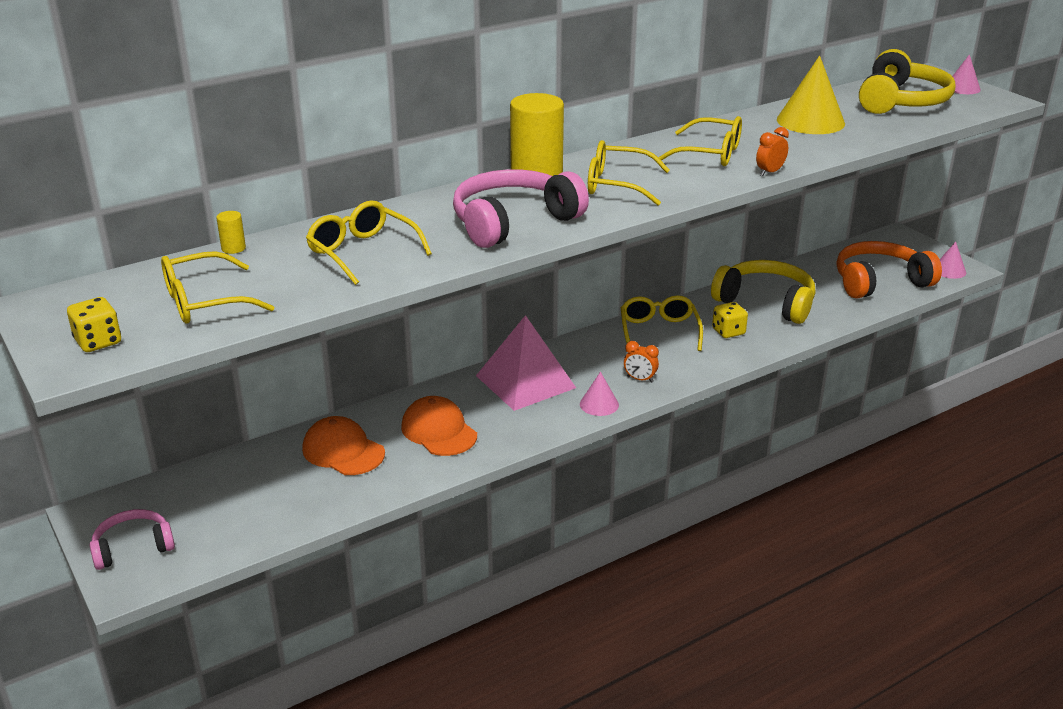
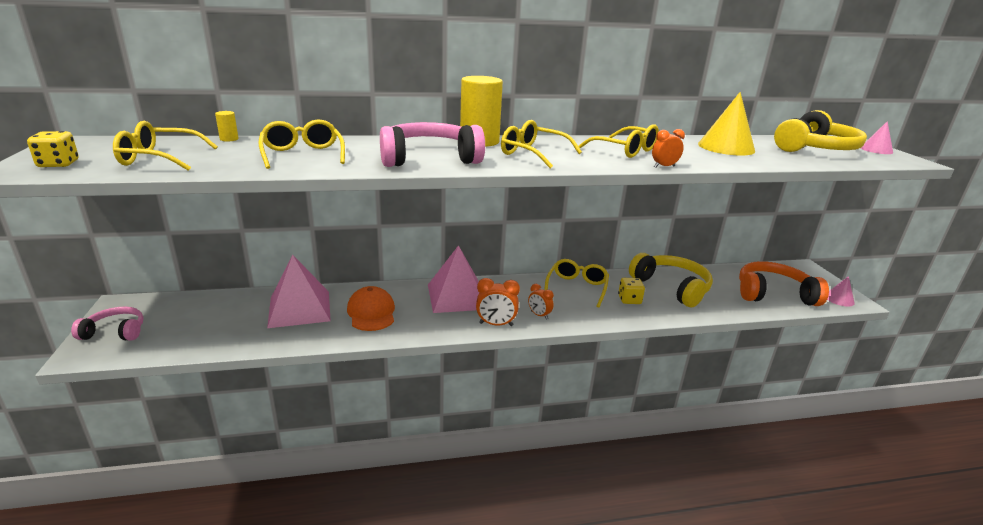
camera: 20 degrees right, 5 degrees down
(343, 451) = (299, 308): orange cap -> pink pyramid
(599, 404) = (496, 324): pink cone -> orange clock

